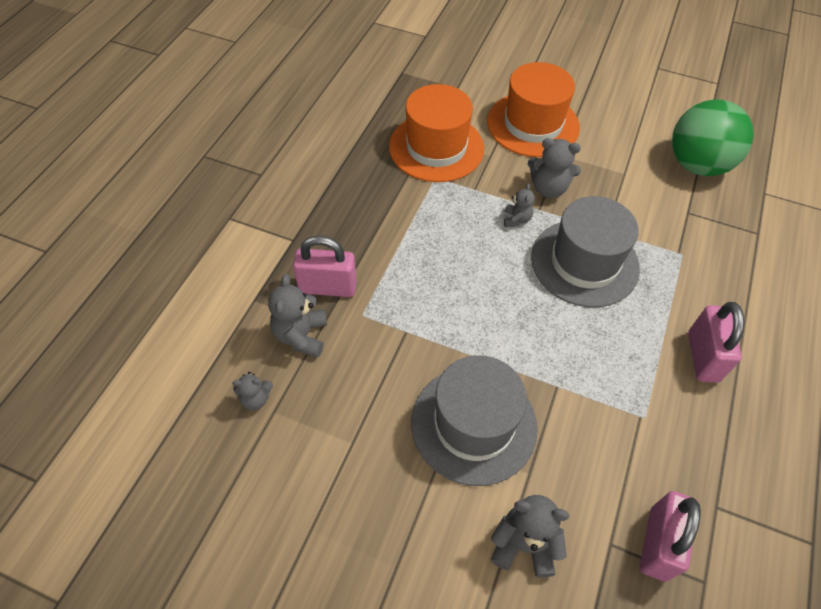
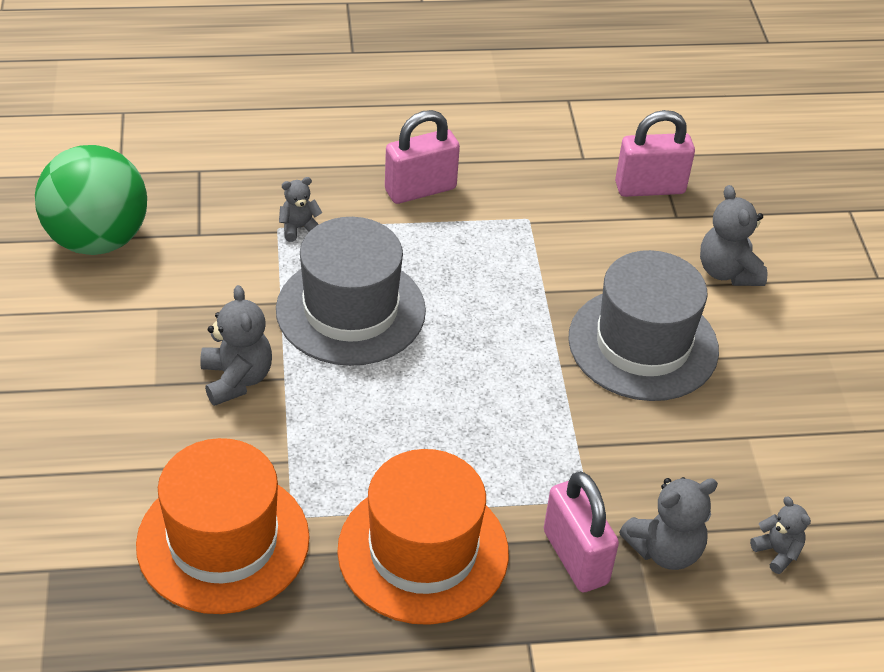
camera: 120 degrees left, 10 degrees down
(516, 219) = (318, 396): grey teddy bear -> grey teddy bear (299, 228)
(533, 124) = (100, 436): orange hat -> orange hat (423, 551)

